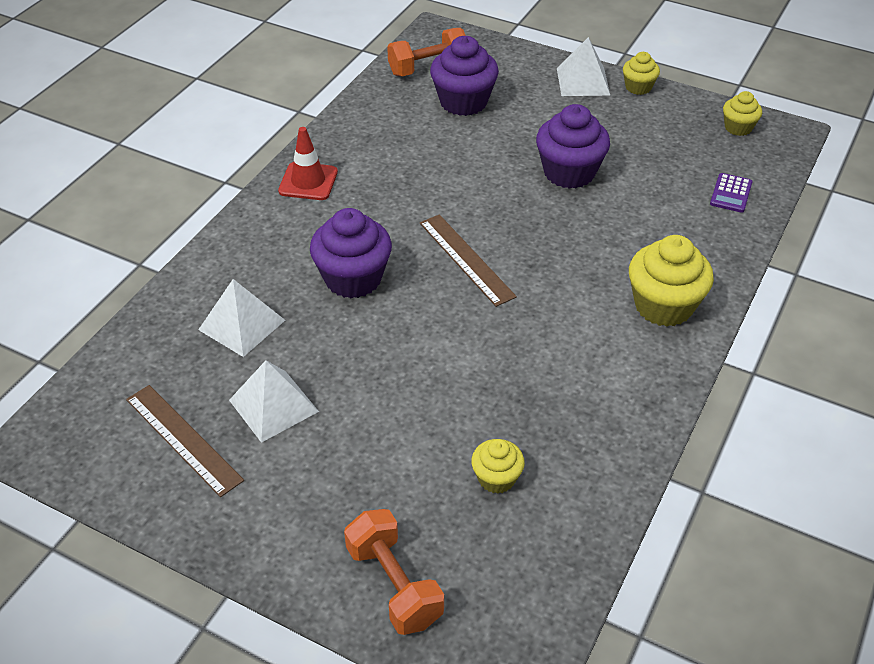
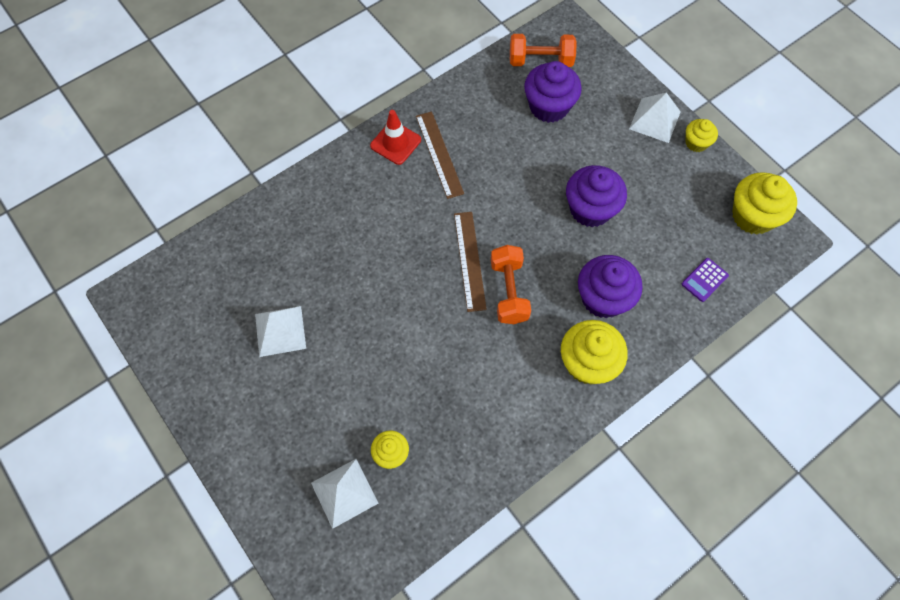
camera: 25 degrees right, 20 degrees up
(183, 439) = (214, 332): brown ruler -> brown ruler (439, 154)
(241, 325) = (291, 254): white pyramid -> white pyramid (344, 493)
(353, 278) = (383, 245): purple cupcake -> purple cupcake (603, 298)
(394, 585) = (286, 502): orange dumbbell -> orange dumbbell (508, 291)
(738, 127) = (752, 216): yellow cupcake -> yellow cupcake, size x1.80

